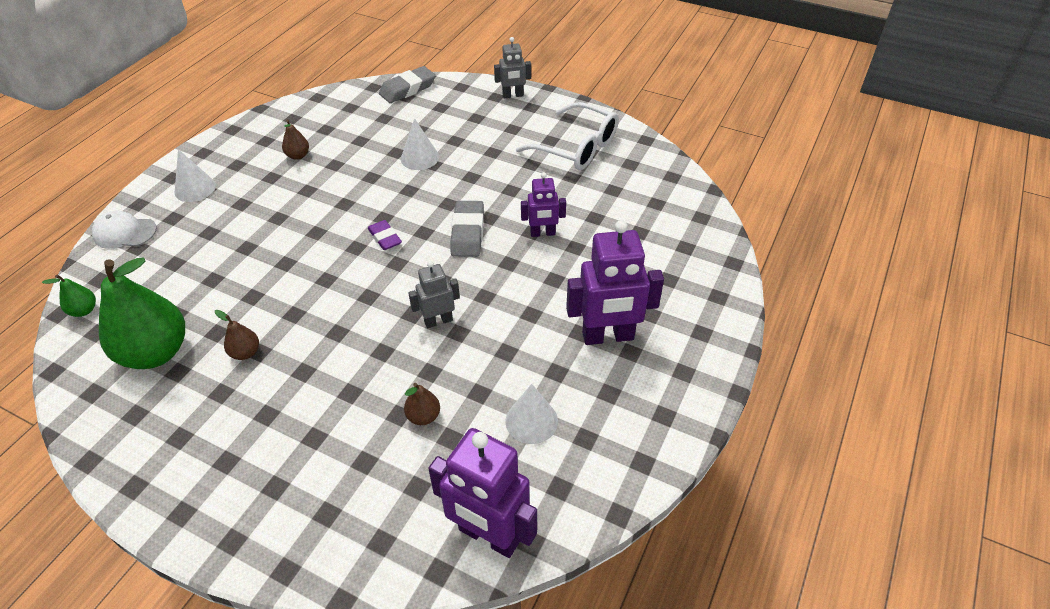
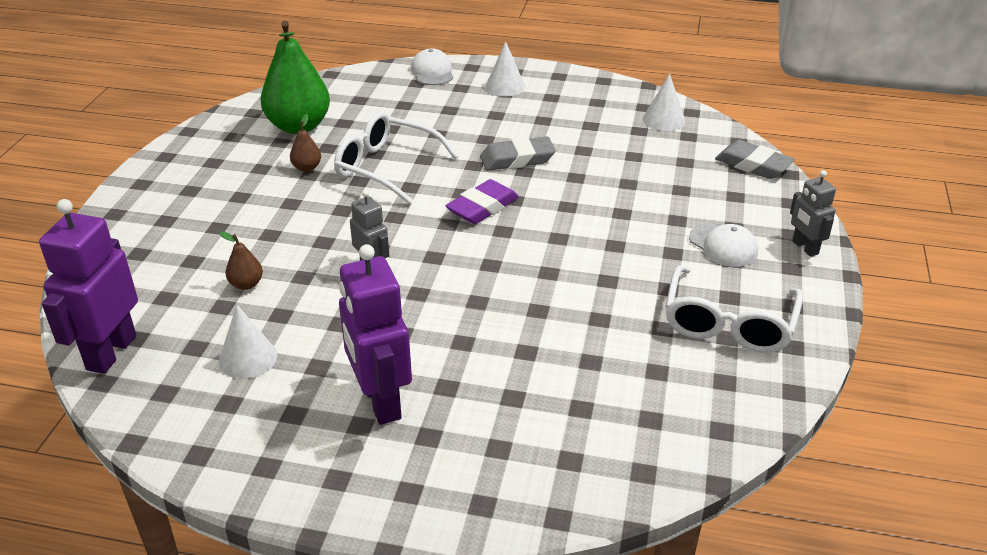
camera: 75 degrees right, 10 degrees down
(84, 310) = (337, 83): green pear -> none
(283, 291) = (386, 167): none -> white glasses
(298, 155) = (584, 126): brown pear -> none
(385, 238) = (482, 207): purple eraser -> purple eraser, size x1.53
(419, 157) = (628, 201): white cone -> white cone (663, 120)
(467, 233) = (514, 261): grey eraser -> grey eraser (517, 159)
(495, 128) = (723, 245): none -> white cap
(542, 233) = (539, 319): purple robot -> none

